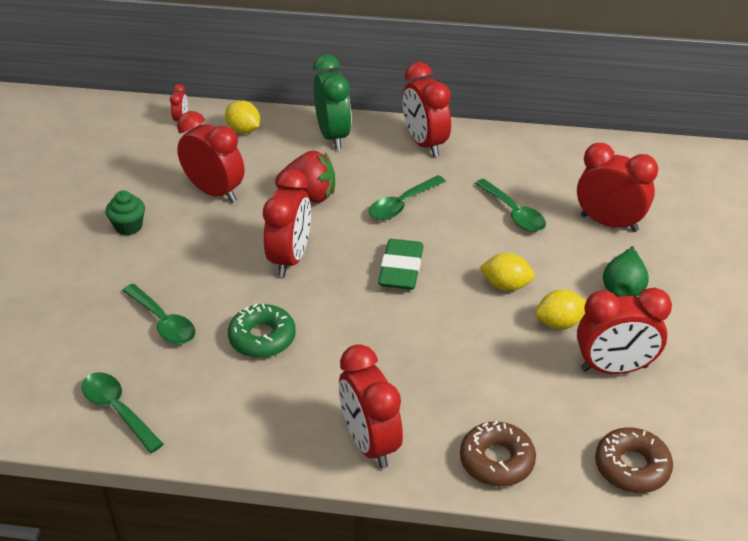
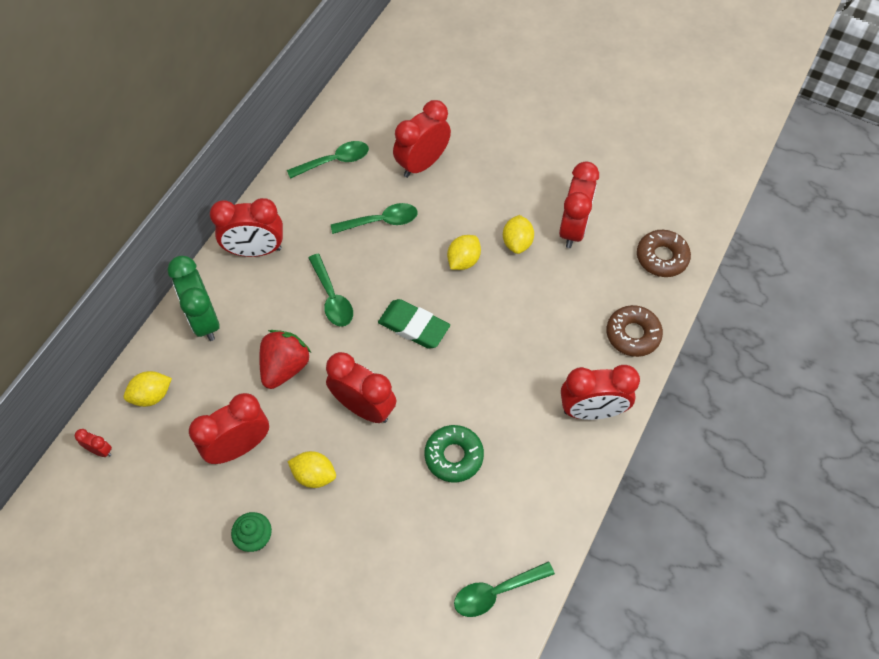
camera: 70 degrees left, 20 degrees up
(163, 322) = (403, 533): green spoon -> green spoon (334, 161)
(203, 245) = (314, 475): none -> yellow lemon
(333, 136) = (204, 320): green clock -> green clock turned 120 degrees counterclockwise
(623, 288) = (497, 187): green pear -> none

